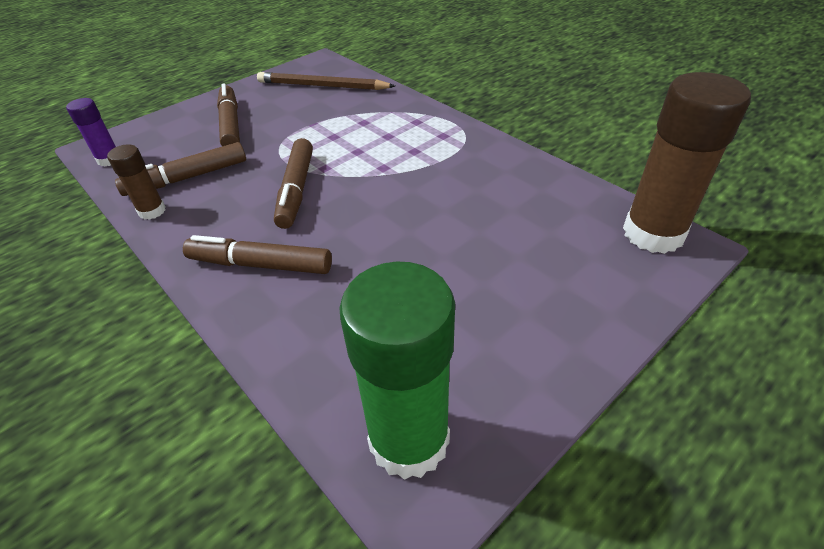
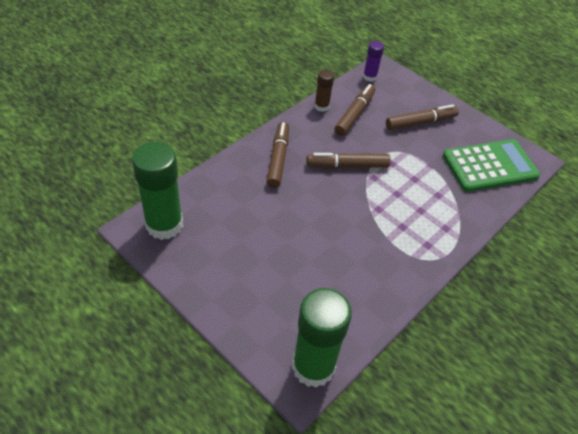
camera: 80 degrees right, 5 degrees up
(187, 178) = (354, 114): brown marker -> brown marker turned 60 degrees clockwise
(323, 86) = (490, 166): brown pencil -> green calculator
(653, 233) = (313, 367): brown glue stick -> green glue stick

